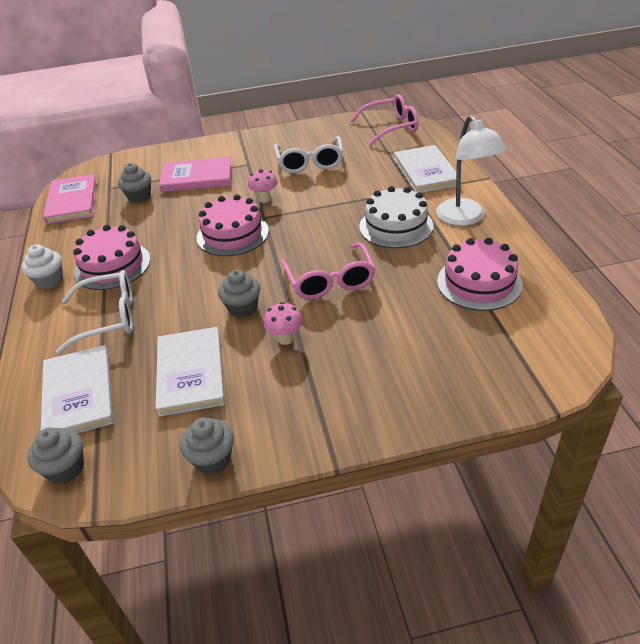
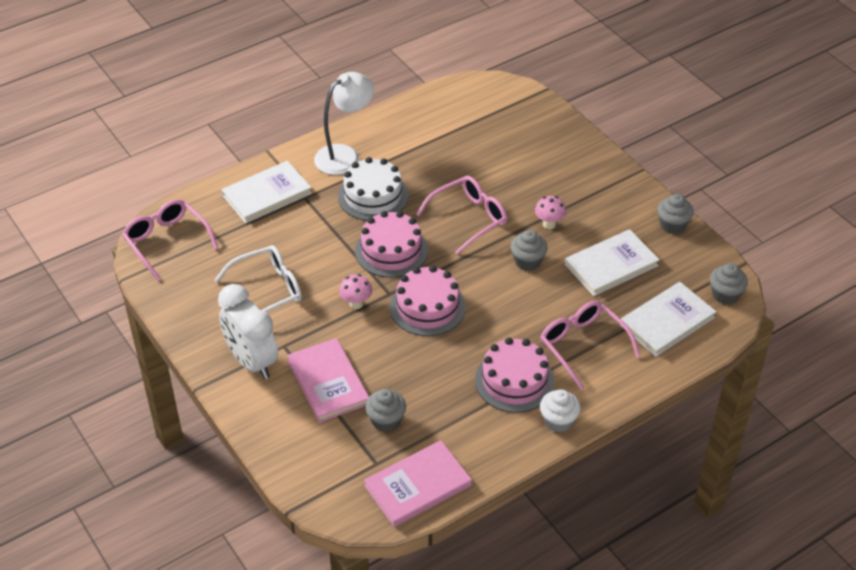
camera: 115 degrees left, 5 degrees up
(108, 318) = (582, 345): white glasses -> pink glasses
(244, 150) = (252, 361): none -> white clock
(479, 283) = (435, 135): pink cake -> pink cake (391, 250)

